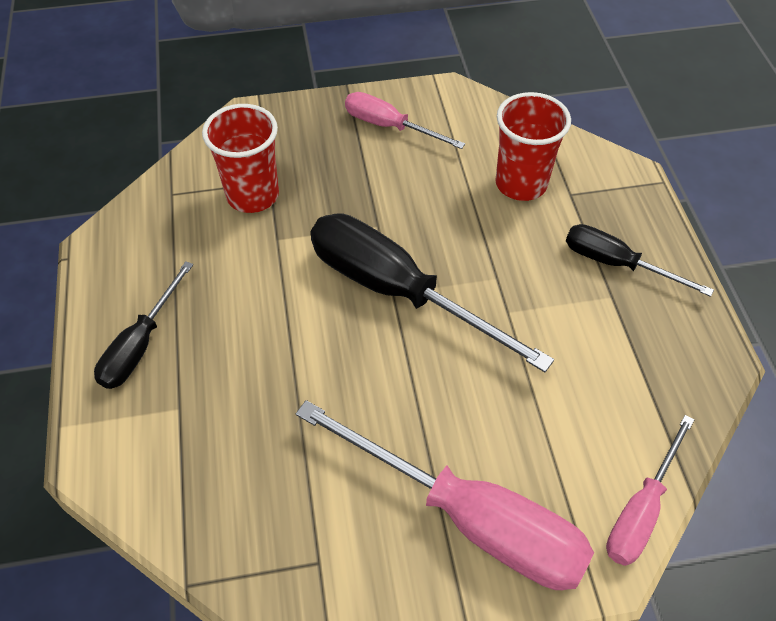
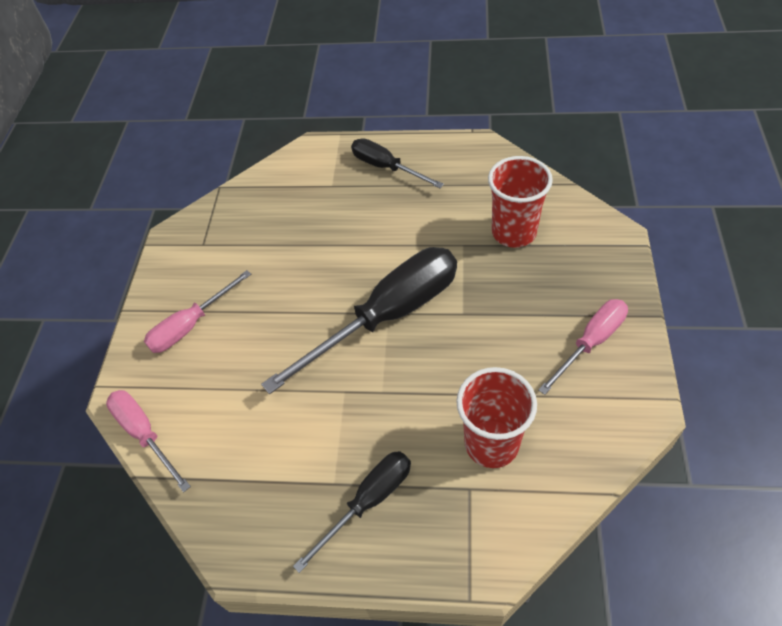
camera: 110 degrees right, 0 degrees up
(469, 518) = (191, 325): pink screwdriver -> pink screwdriver, size x0.56

